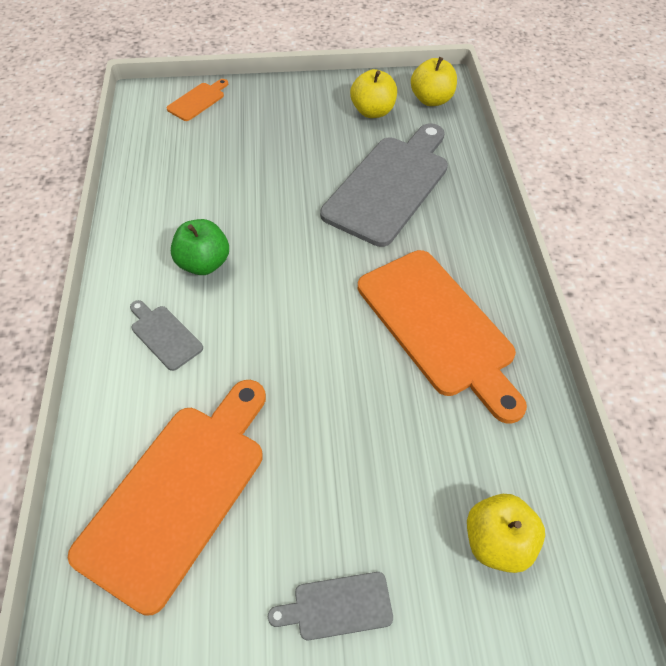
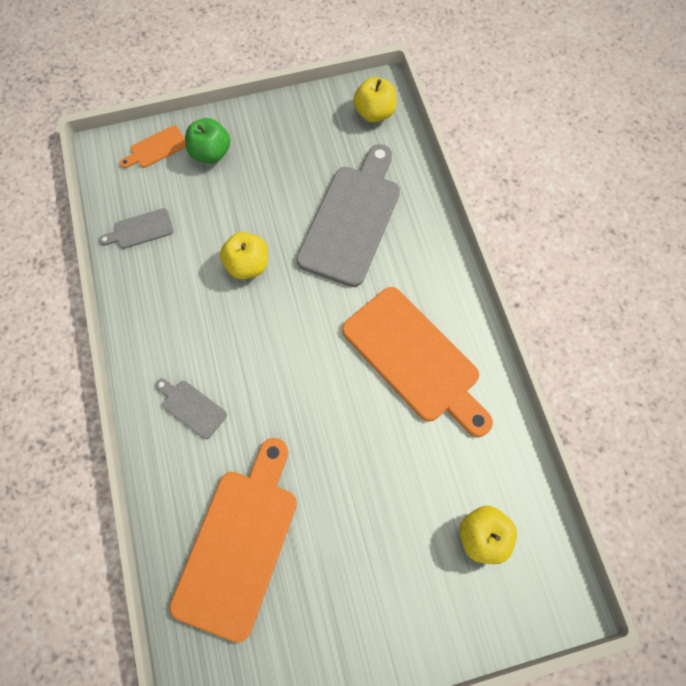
camera: 10 degrees left, 15 degrees up
(198, 100) = (156, 148): orange cutting board -> orange cutting board turned 150 degrees counterclockwise
(203, 263) = (207, 331): green apple -> green apple (211, 153)
(337, 606) = (375, 607): grey cutting board -> grey cutting board (140, 230)
(372, 111) = (322, 136): yellow apple -> yellow apple (247, 265)

